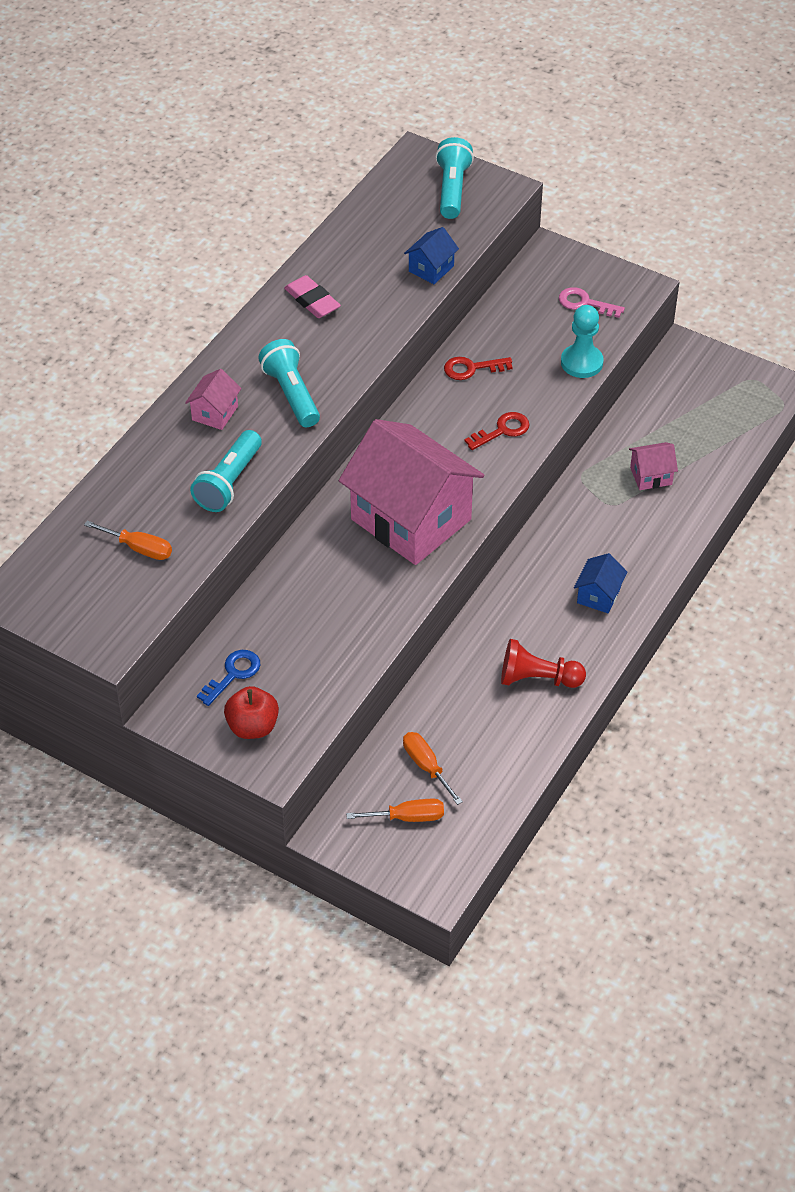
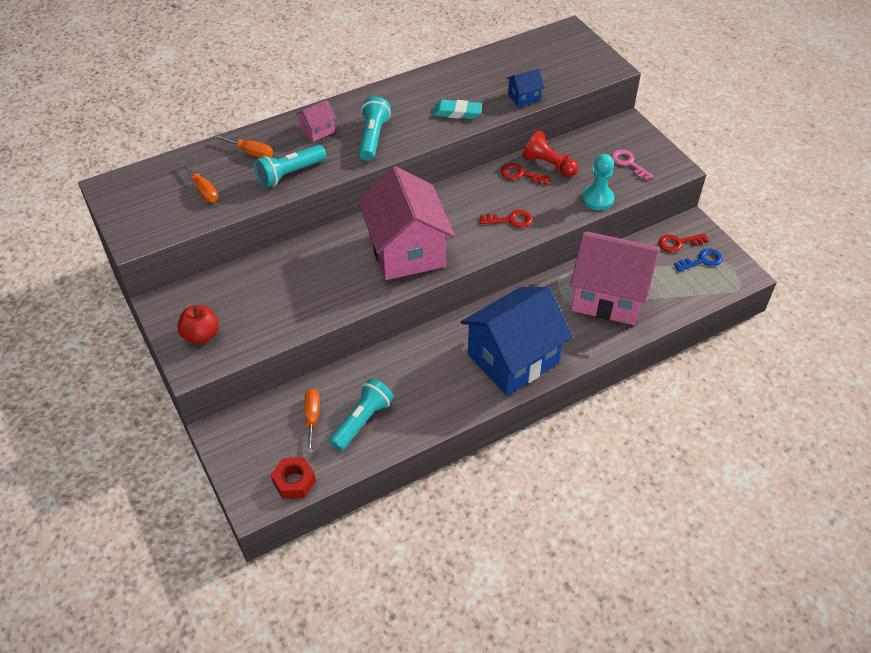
camera: 30 degrees right, 0 degrees up
(233, 674) = (218, 297): blue key -> blue key (702, 261)
(312, 301) = (432, 89): pink eraser -> none
(367, 320) = (457, 112): none -> turquoise eraser
(408, 817) = (273, 445): orange screwdriver -> orange screwdriver (251, 153)
(452, 189) = (576, 57): turquoise flashlight -> turquoise flashlight (362, 421)
(463, 843) = (294, 481): none -> red nut
(537, 678) = (429, 395): red pawn -> red pawn (548, 165)
(598, 595) = (513, 358): blue house -> blue house, size x2.44
(651, 476) = (608, 296): pink house -> pink house, size x2.44
(684, 378) = (678, 243): none -> red key

